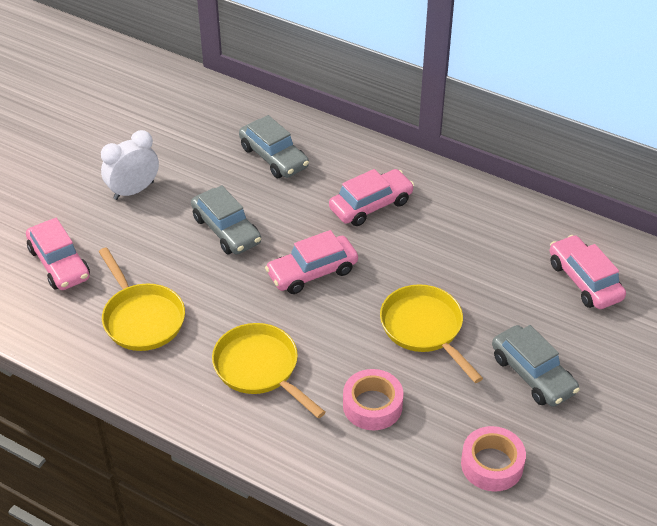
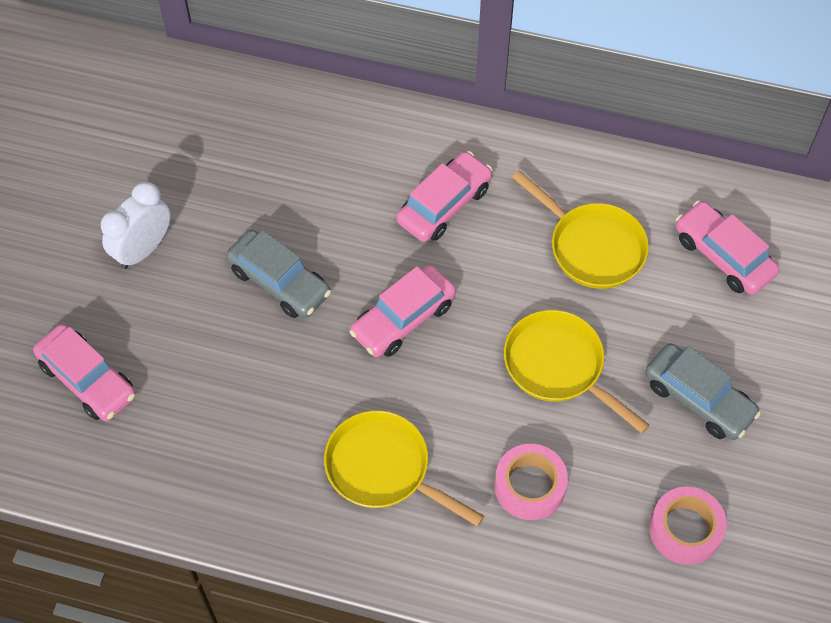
camera: 15 degrees left, 15 degrees up
(141, 318) = (218, 434): yellow pan -> yellow pan (592, 247)
(273, 157) = (303, 159): grey car -> none

